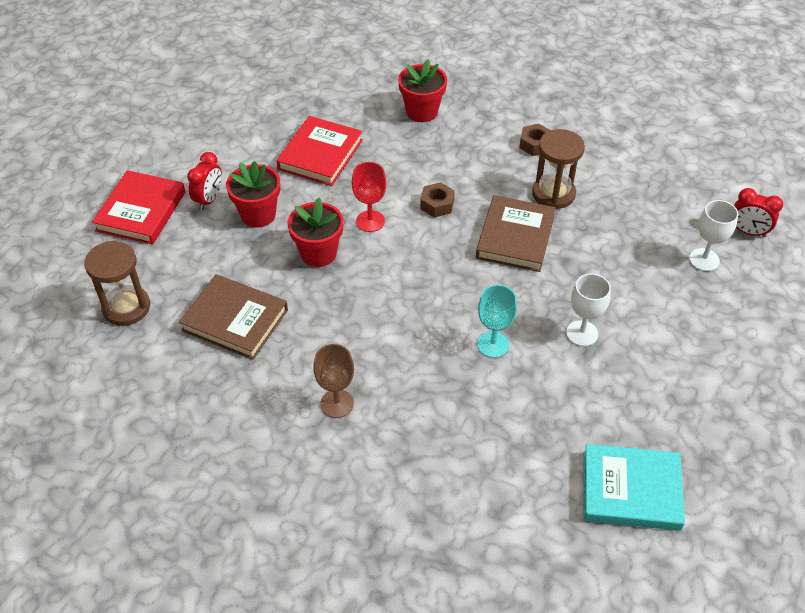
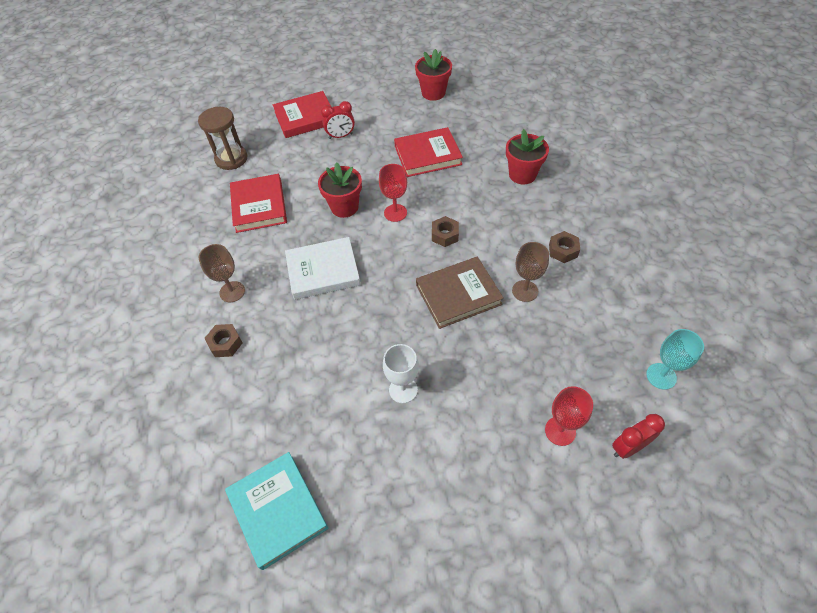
camera: 55 degrees right, 5 degrees up
(235, 320) = (259, 206): brown book -> red book
(258, 214) = (349, 162): red flower pot -> red flower pot (433, 93)
(387, 315) = (323, 271): none -> white book
(402, 442) = (225, 343): none -> brown nut
(493, 344) = (346, 342): turquoise goblet -> turquoise goblet (661, 376)
(553, 194) = (525, 291): brown hourglass -> brown goblet
(704, 260) = (560, 431): white goblet -> red goblet
(748, 232) = (628, 447): red clock -> red clock turned 75 degrees clockwise

